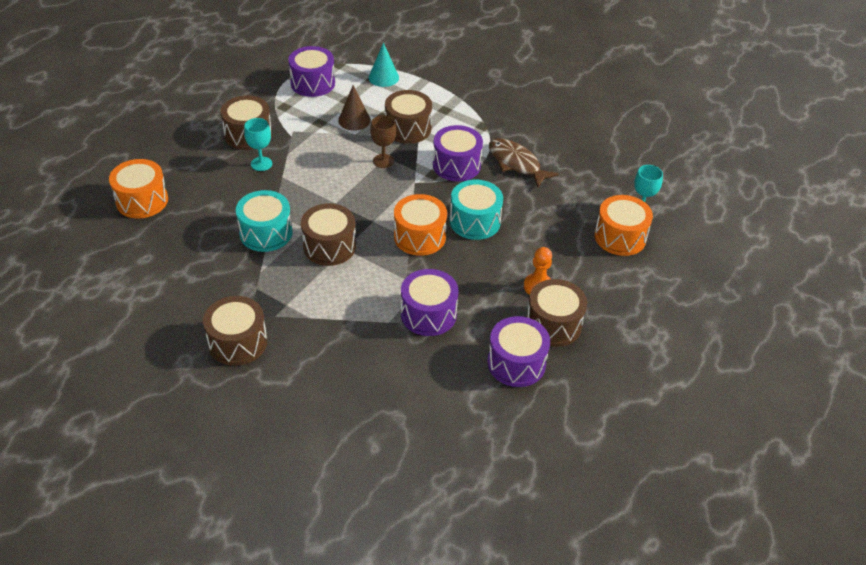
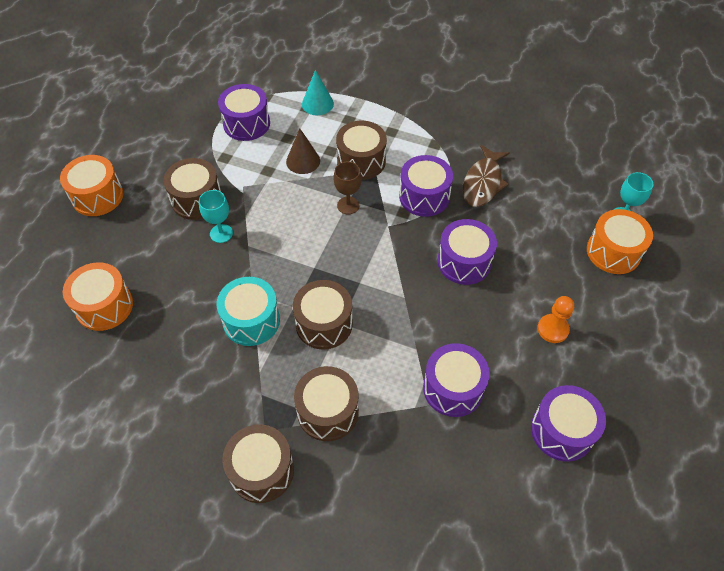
camera: 10 degrees left, 10 degrees up
(419, 237) = (414, 292): orange drum -> orange drum (97, 196)
(475, 221) = (464, 262): turquoise drum -> purple drum
(516, 163) = (483, 183): brown fish -> brown fish turned 105 degrees counterclockwise
(553, 324) = (583, 373): brown drum -> brown drum (327, 411)

